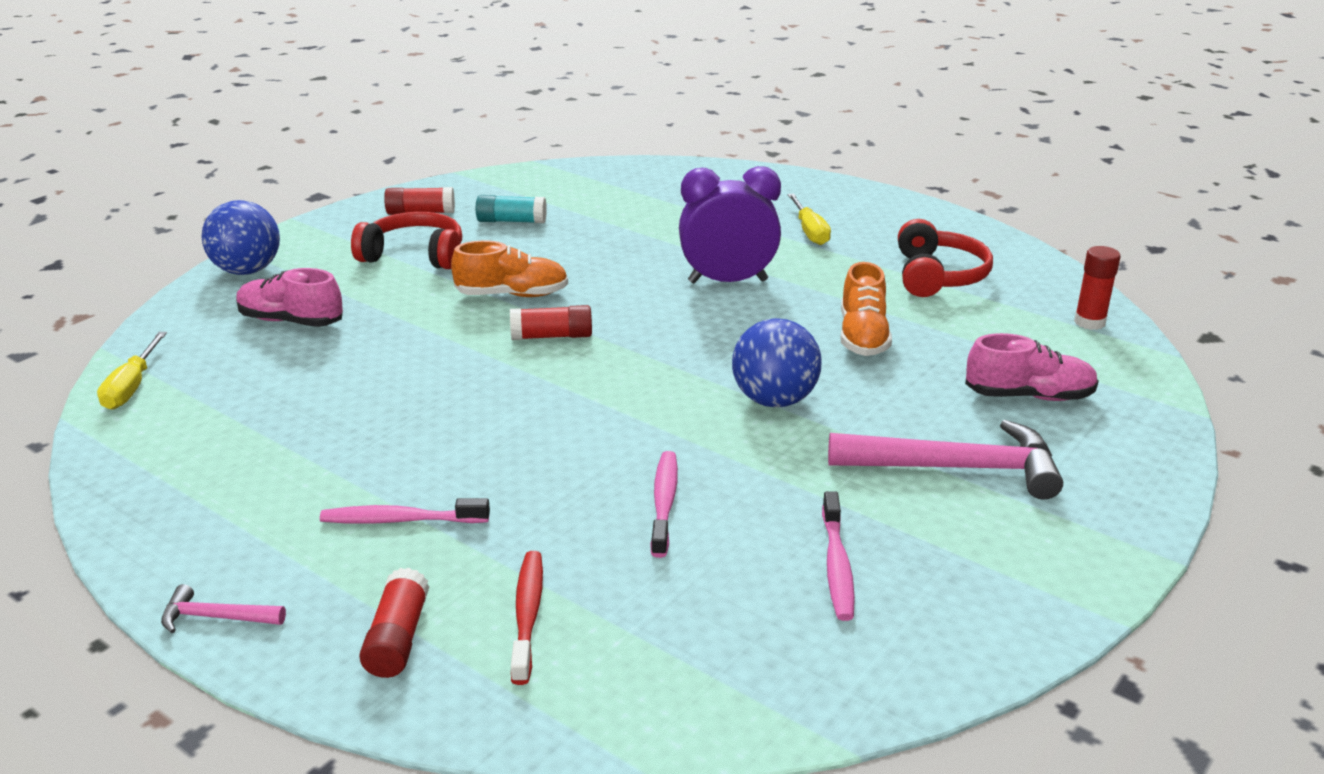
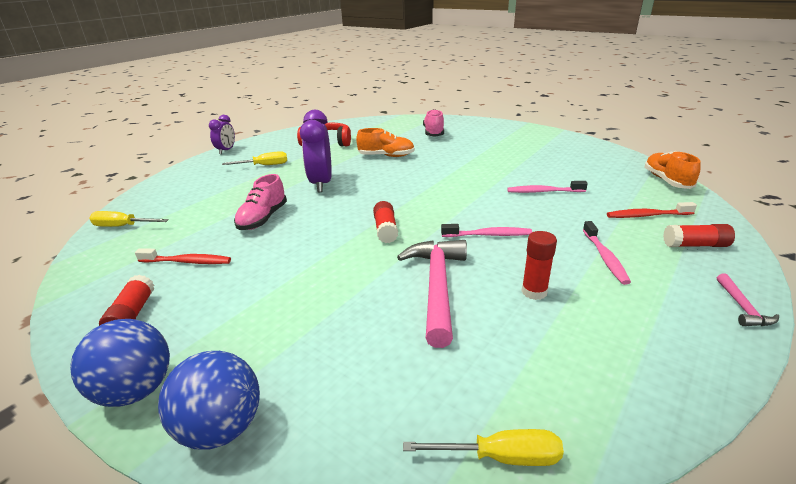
camera: 90 degrees left, 0 degrees up
(291, 321) = (354, 360): pink shoe -> pink shoe (263, 219)
(414, 255) = (233, 304): red headphones -> none
(511, 221) = (187, 262): turquoise glue stick -> red toothbrush
(512, 295) = (323, 249): orange shoe -> orange shoe (666, 181)
(610, 174) = (122, 226): none -> yellow screwdriver
(774, 400) = (448, 172): blue ball -> blue ball (136, 390)
(837, 565) = (564, 162): pink toothbrush -> pink toothbrush (488, 235)
(880, 195) = (226, 150): none -> purple clock
(956, 468) = (489, 144): pink hammer -> pink hammer (437, 286)
(1089, 322) = (374, 123): red glue stick -> red glue stick (534, 292)

